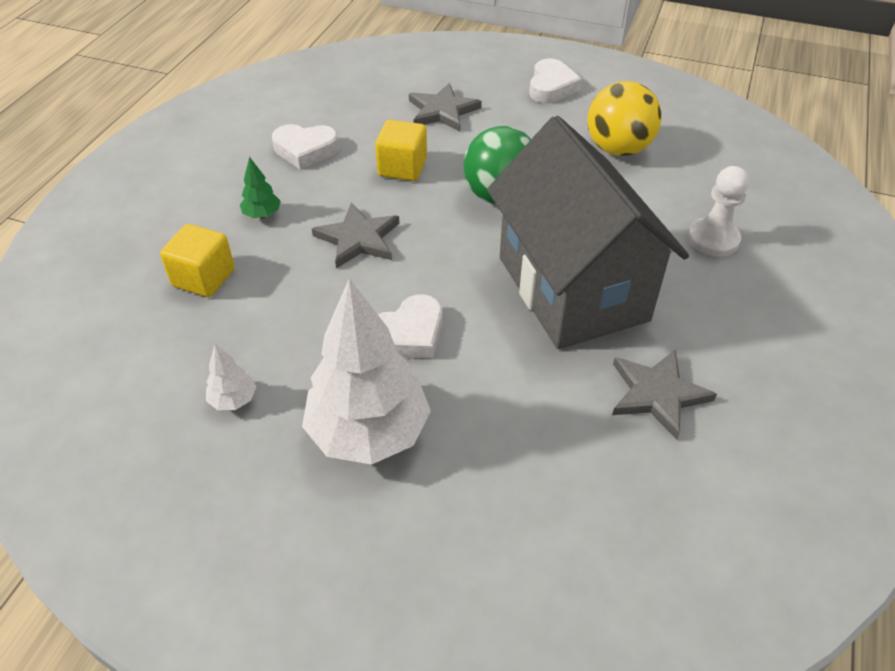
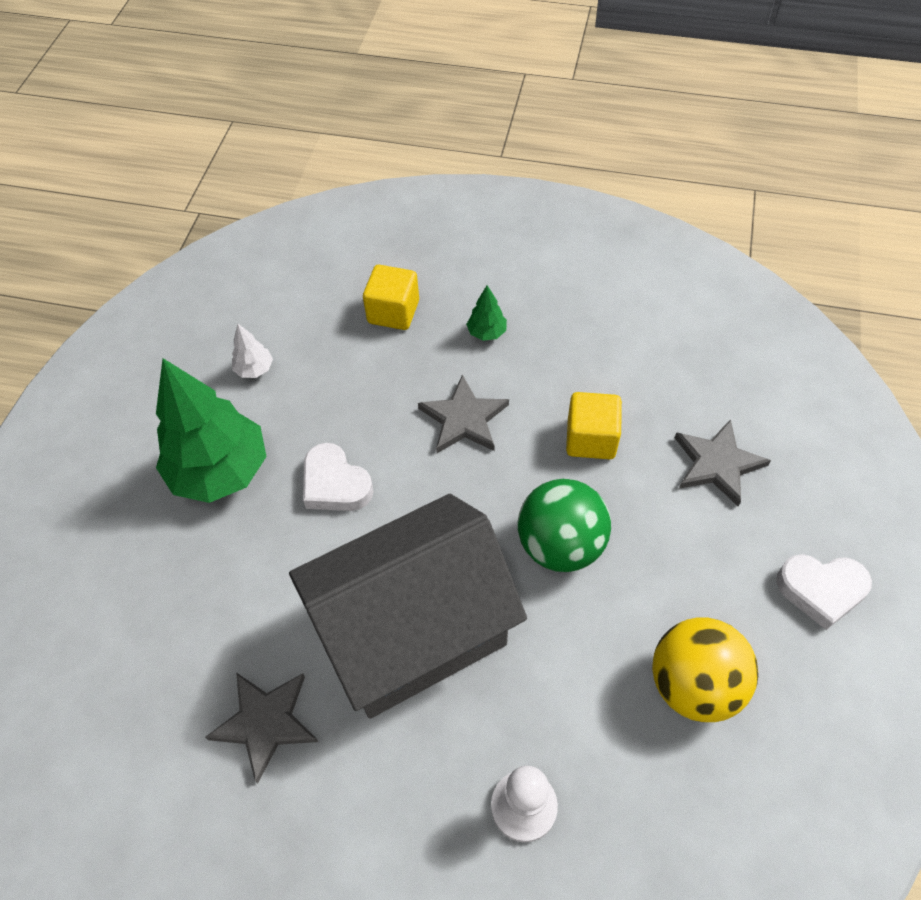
camera: 85 degrees right, 10 degrees up
(305, 150) = (600, 344): white heart -> none
(368, 433) = (220, 471): white tree -> green tree

